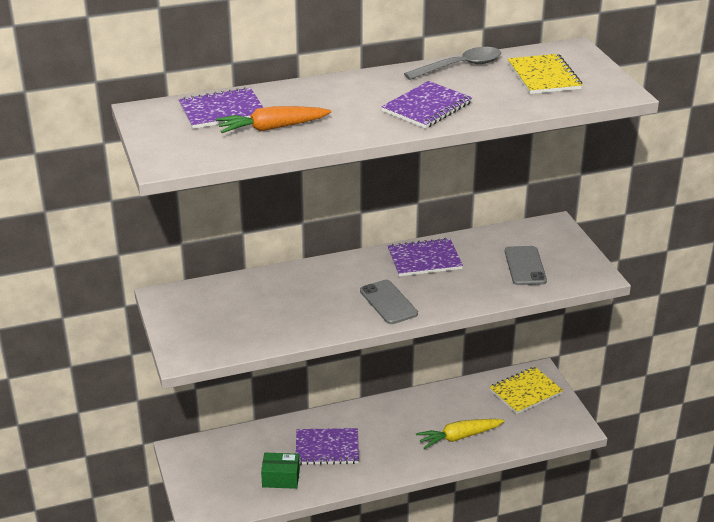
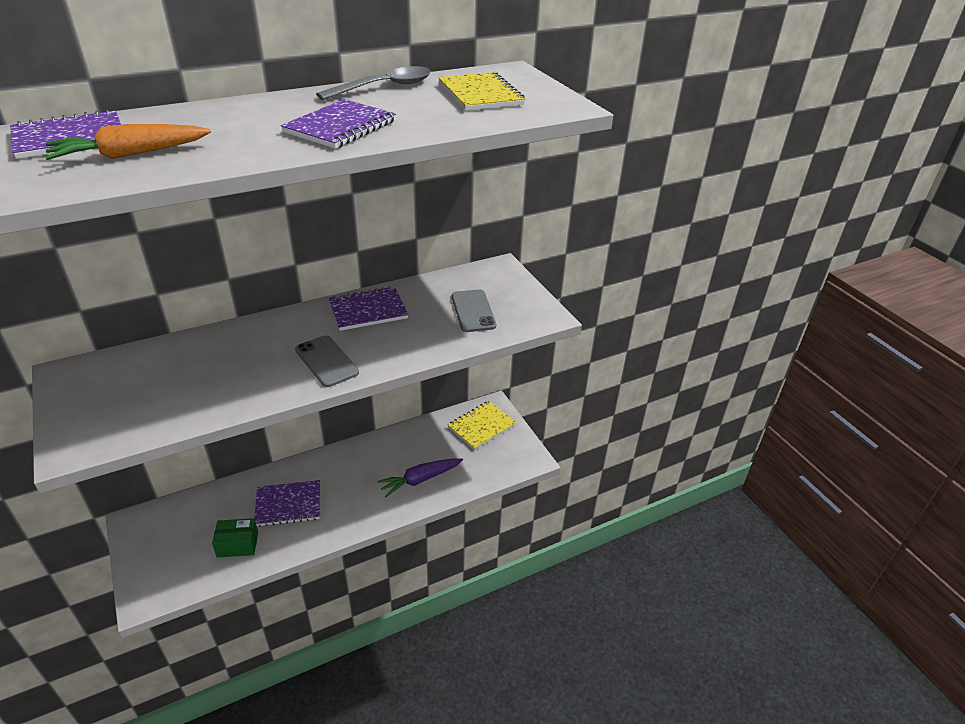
camera: 10 degrees left, 5 degrees up
(459, 437) = (420, 479): yellow carrot -> purple carrot

